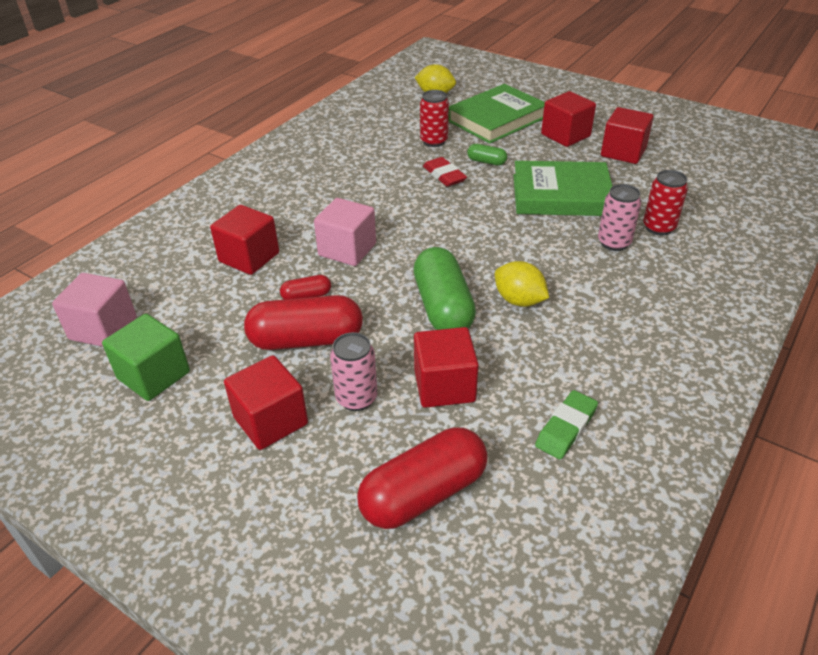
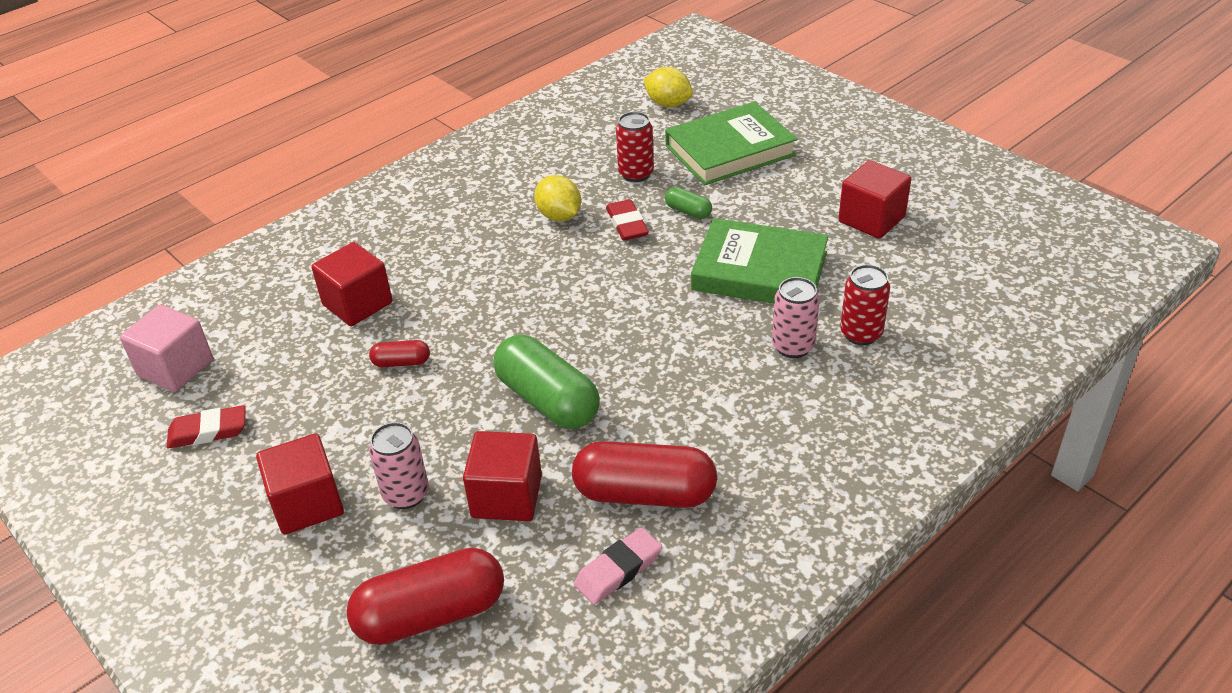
camera: 15 degrees right, 0 degrees up
(154, 375) = (208, 431): green cube -> red eraser
(306, 340) = (380, 416): red capsule -> red capsule (645, 493)
(347, 249) = (470, 310): pink cube -> none
(443, 307) = (548, 400): green capsule -> green capsule turned 45 degrees counterclockwise
(519, 300) = (639, 405): yellow lemon -> yellow lemon (559, 216)
(565, 135) = (808, 185): red cube -> none
(566, 428) = (618, 570): green eraser -> pink eraser

